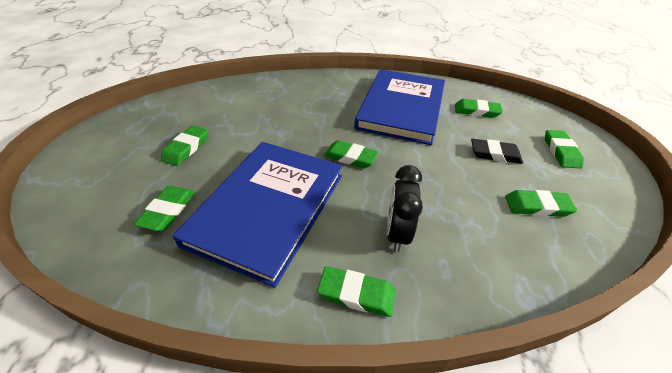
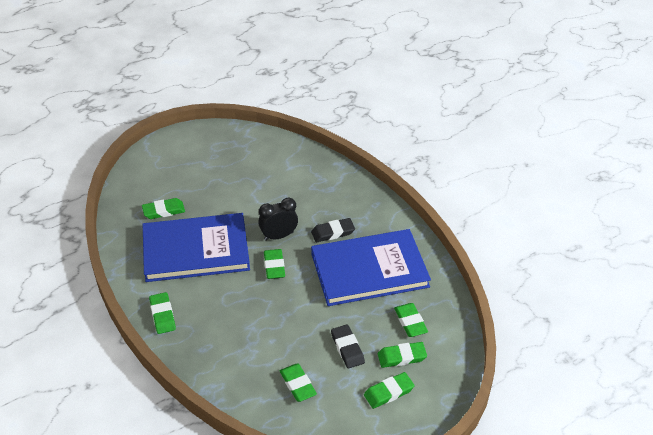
camera: 60 degrees right, 0 degrees up
(186, 148) = (218, 182): green eraser -> green eraser (402, 357)
(338, 108) = (333, 232): none -> black eraser
(397, 233) = (217, 317): black clock -> black clock (278, 236)

